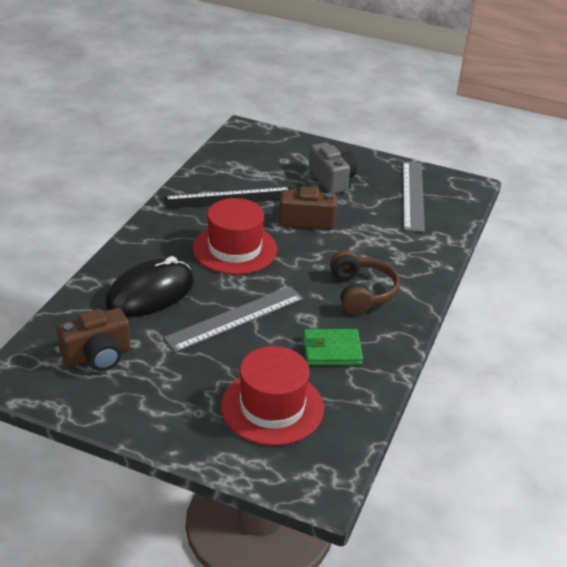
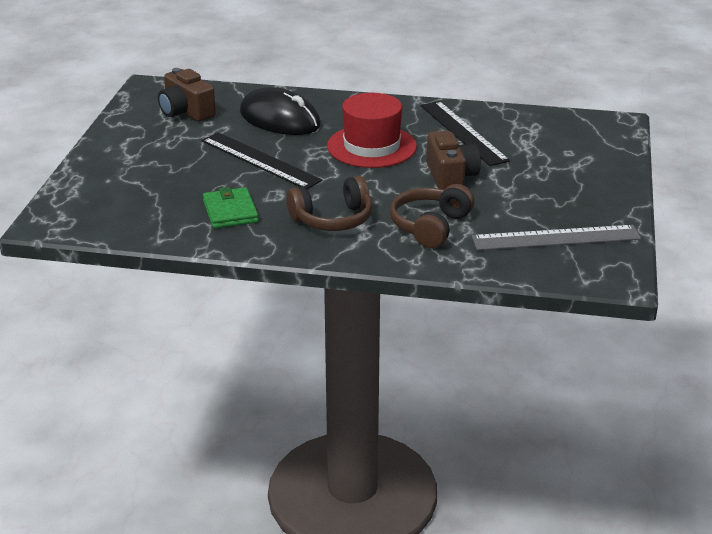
camera: 80 degrees right, 5 degrees down
(235, 318) = (260, 160): grey ruler -> black ruler
(272, 407) = (141, 191): red hat -> none
(332, 180) = (548, 184): grey camera -> none
(384, 245) = (430, 226): none -> brown headphones

